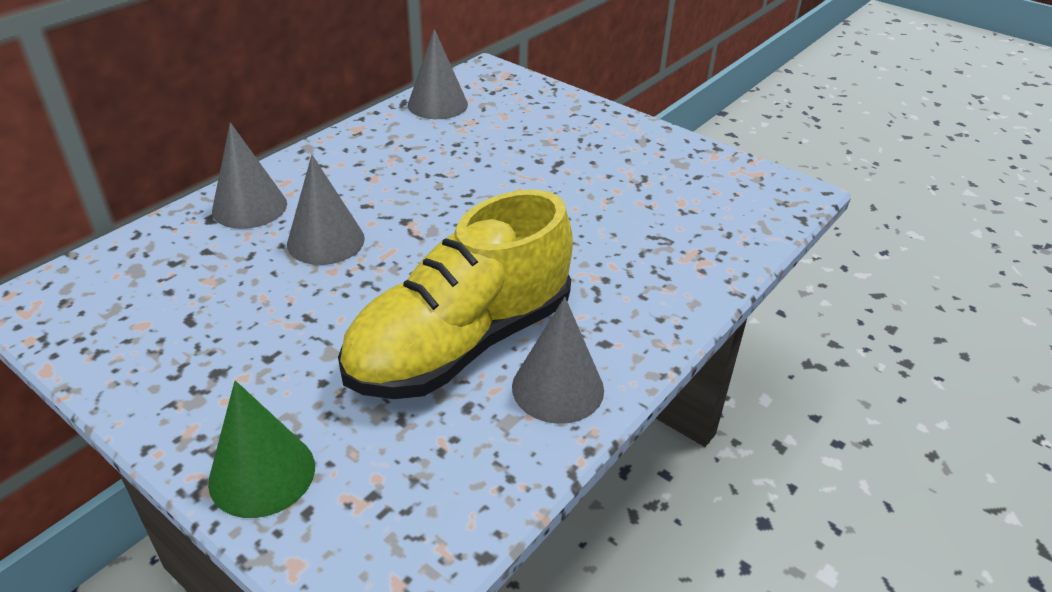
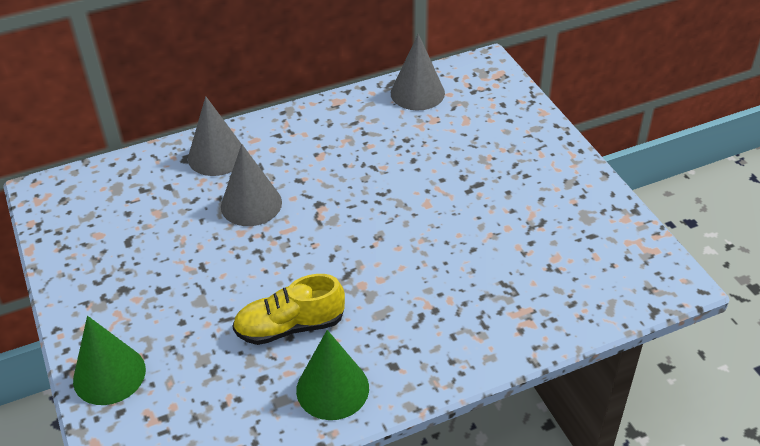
camera: 30 degrees right, 5 degrees up
(461, 343) = (290, 326): yellow shoe -> yellow shoe, size x0.54
(558, 388) = (332, 389): grey cone -> green cone

